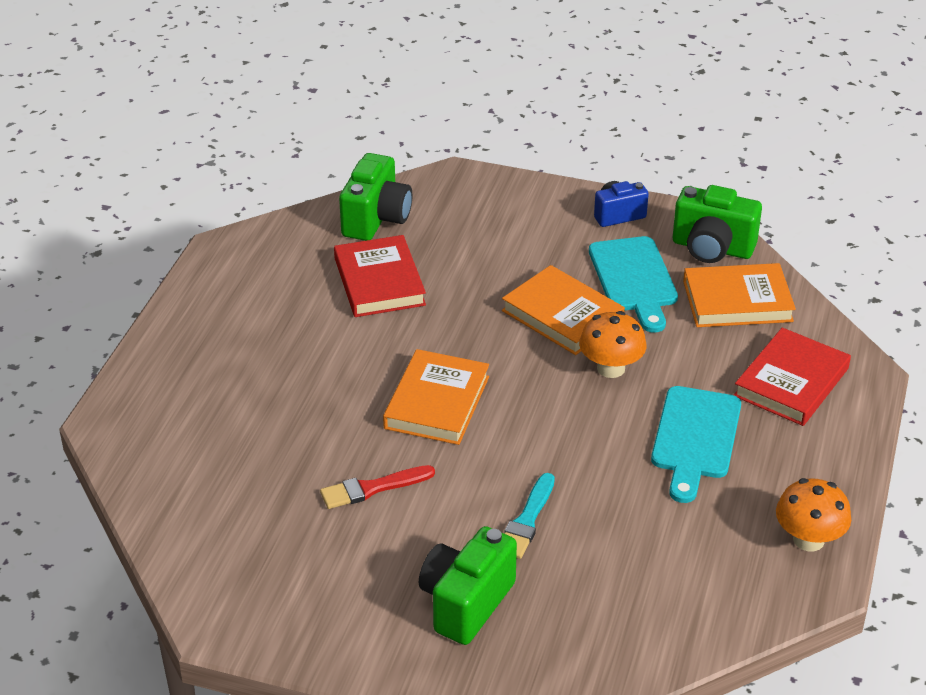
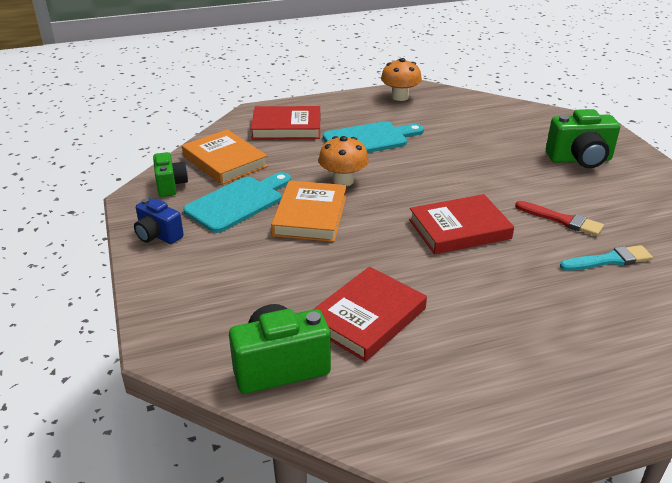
camera: 125 degrees left, 5 degrees down
(437, 402) = (459, 229): orange book -> red book
(527, 520) = (501, 164): turquoise brush -> turquoise brush (609, 260)
(712, 248) = (170, 185): green camera -> green camera, size x0.64

